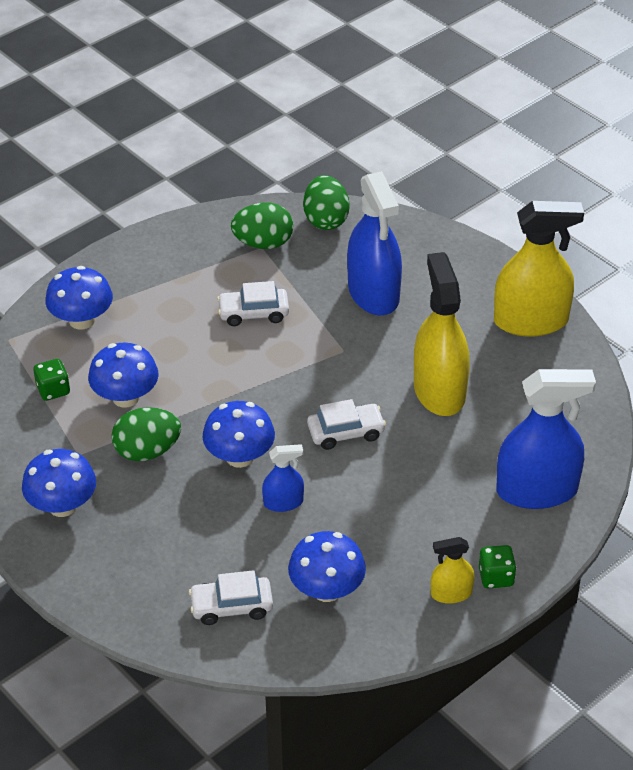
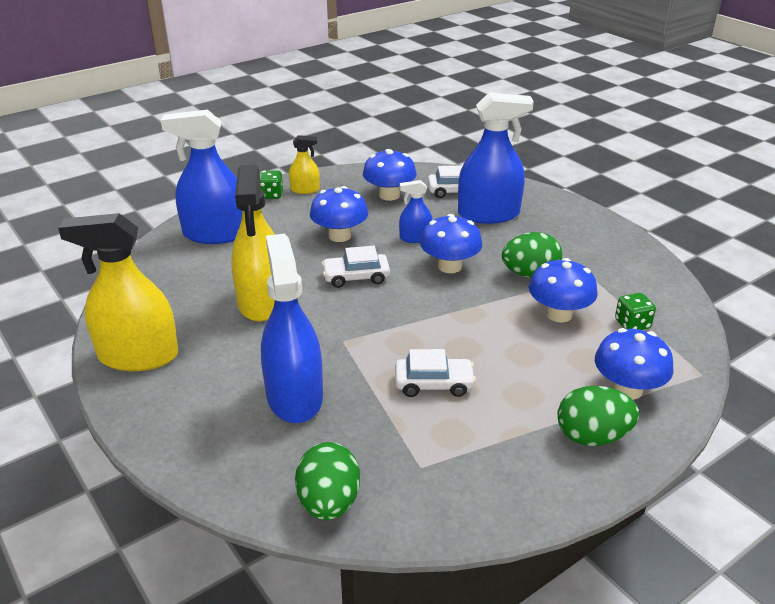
camera: 175 degrees left, 10 degrees down
(62, 505) = (591, 245): blue mushroom -> blue mushroom (339, 236)
(187, 557) = (488, 214): none -> blue spray bottle
(263, 243) = (418, 472): green egg -> green egg (592, 436)

